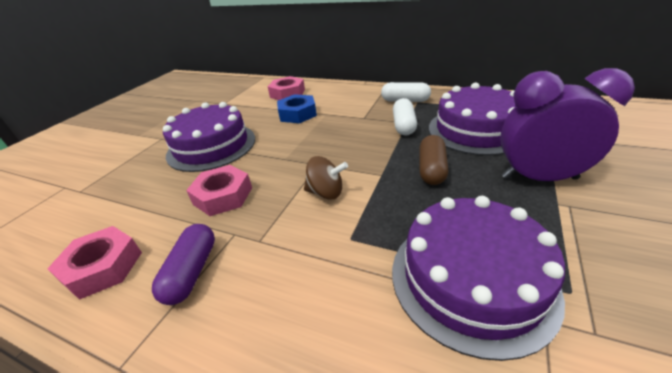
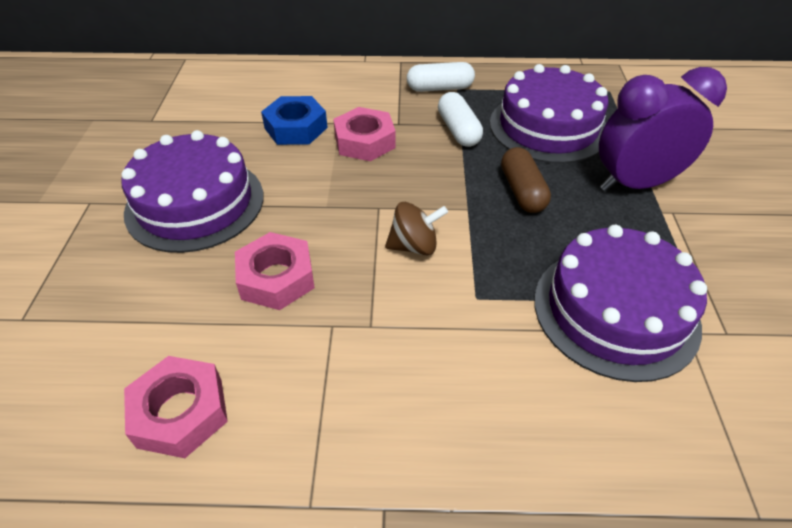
camera: 25 degrees left, 10 degrees up
(192, 271) = (313, 384): purple capsule -> none
(287, 93) = (253, 90): pink nut -> pink nut (365, 141)

